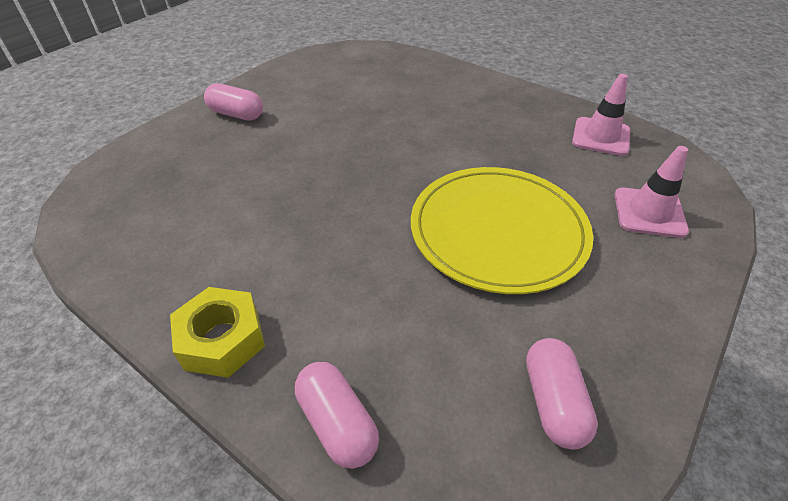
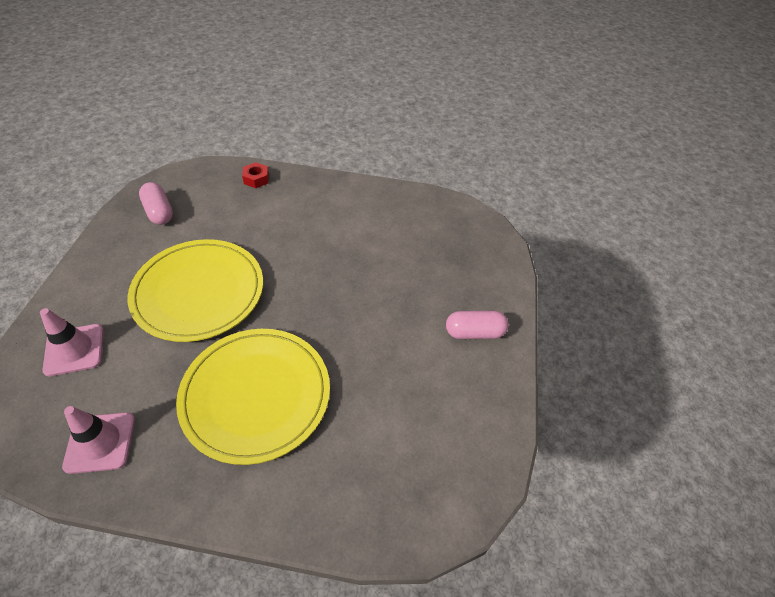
camera: 150 degrees right, 5 degrees up
(222, 339) = (329, 189): yellow nut -> none
(337, 423) = (256, 179): pink capsule -> red nut
(459, 129) = (256, 395): none -> yellow plate

